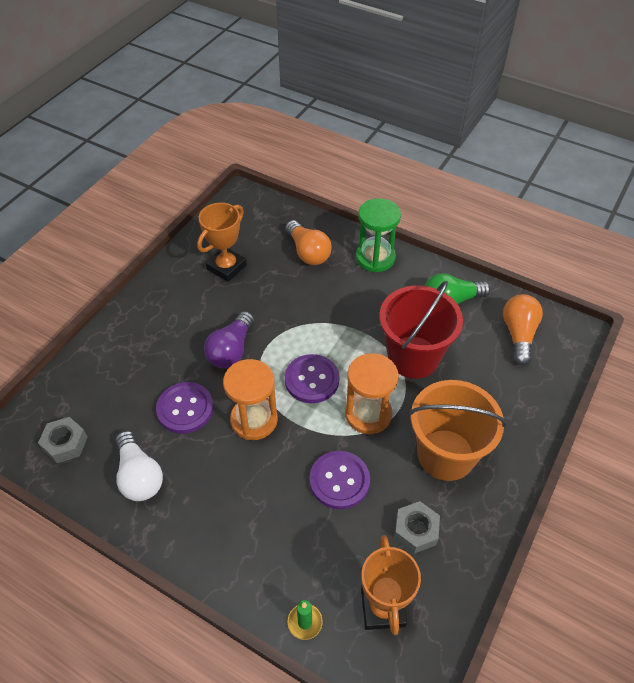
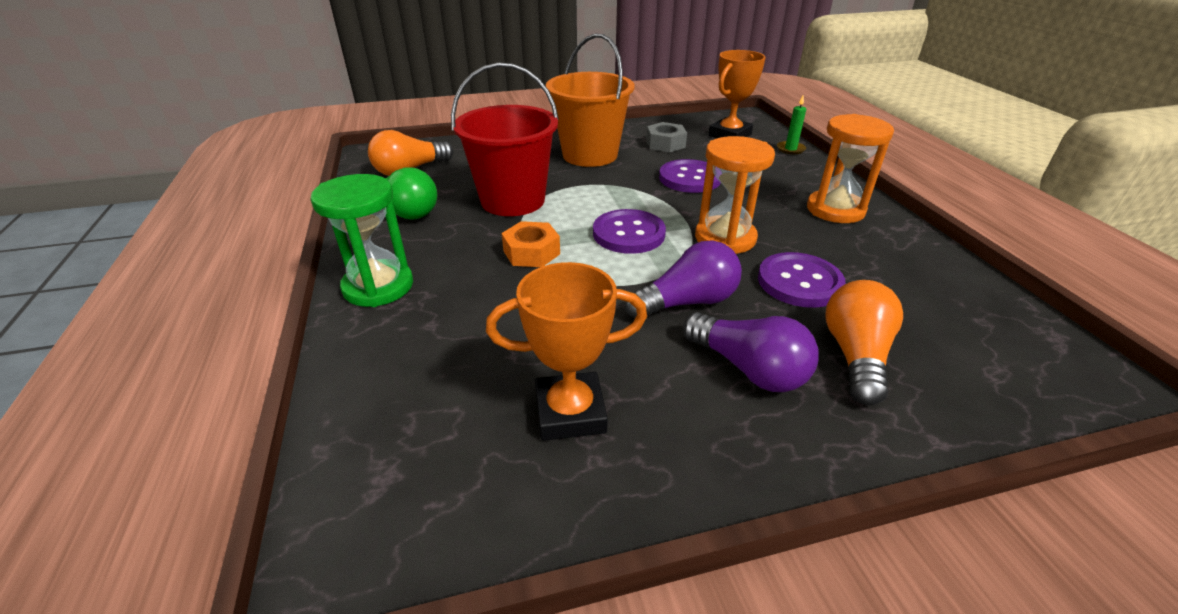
camera: 135 degrees left, 15 degrees down
(65, 443) = (996, 330): grey nut -> none
(139, 476) = (893, 260): white light bulb -> none
(175, 331) = (748, 369): none -> purple light bulb
(308, 252) = (431, 348): orange light bulb -> orange light bulb (855, 355)
(342, 326) = (531, 252): none -> orange nut
(368, 414) = (612, 193): orange hourglass -> orange hourglass (835, 210)

